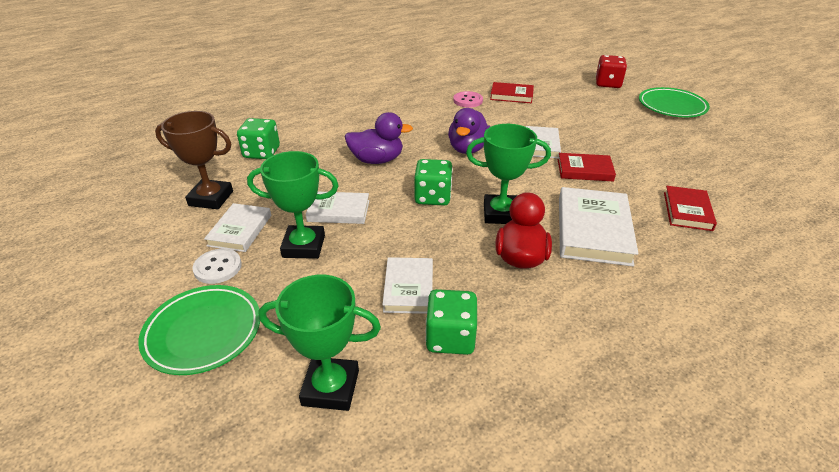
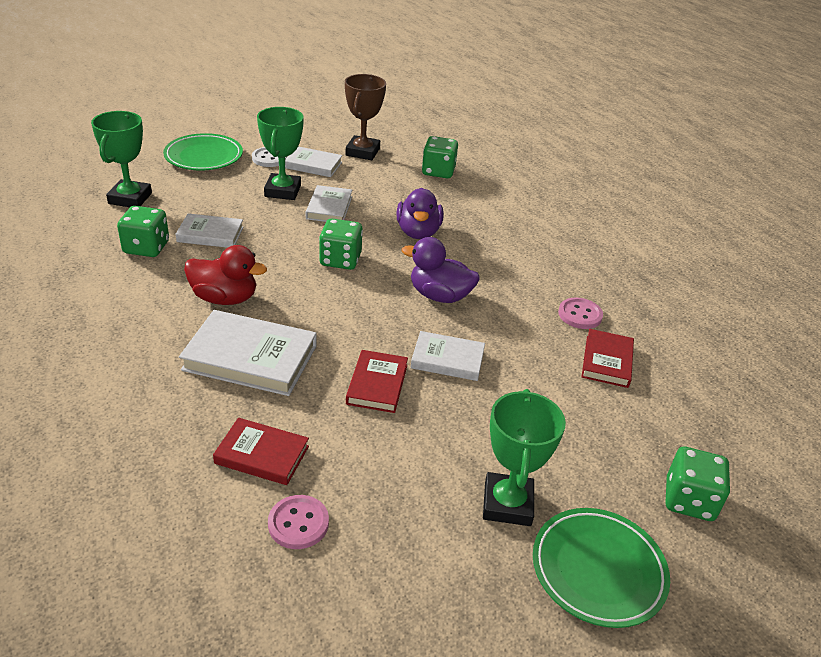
camera: 90 degrees right, 0 degrees up
(501, 213) = (299, 298): green trophy -> green trophy (507, 504)
(607, 84) = (689, 500): red dice -> green dice
(727, 190) = (298, 523): none -> pink button

